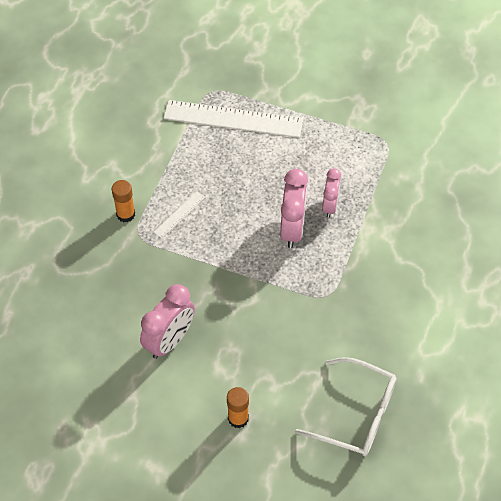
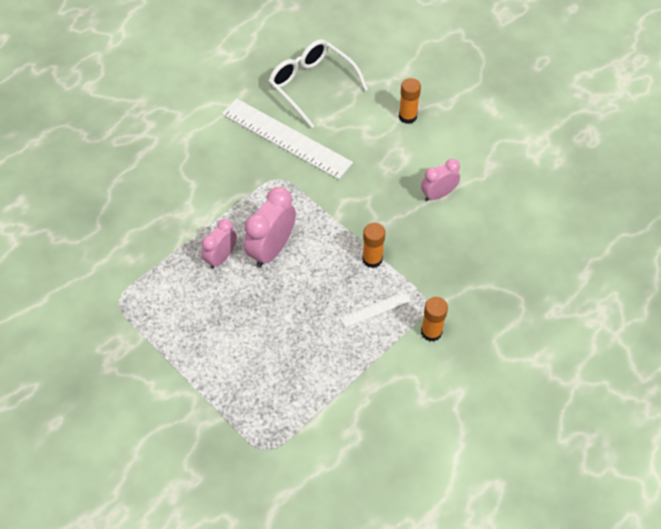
camera: 155 degrees left, 0 degrees up
(170, 341) = (438, 194): pink clock -> pink clock, size x0.64
(202, 254) = (372, 259): none -> orange glue stick
(233, 119) = (261, 400): white ruler -> white ruler (286, 138)

